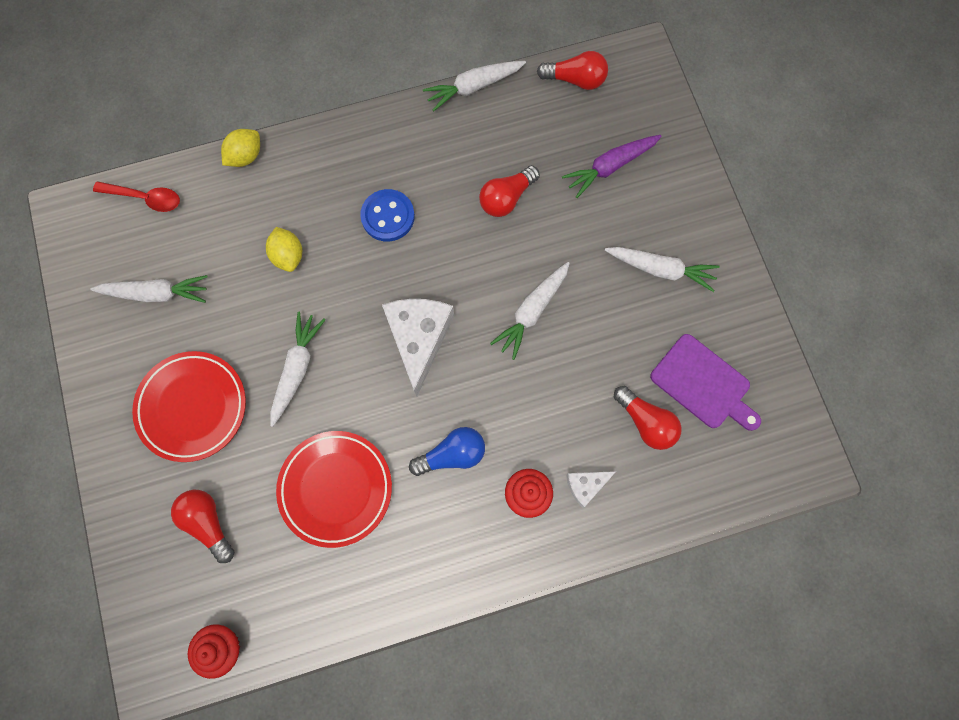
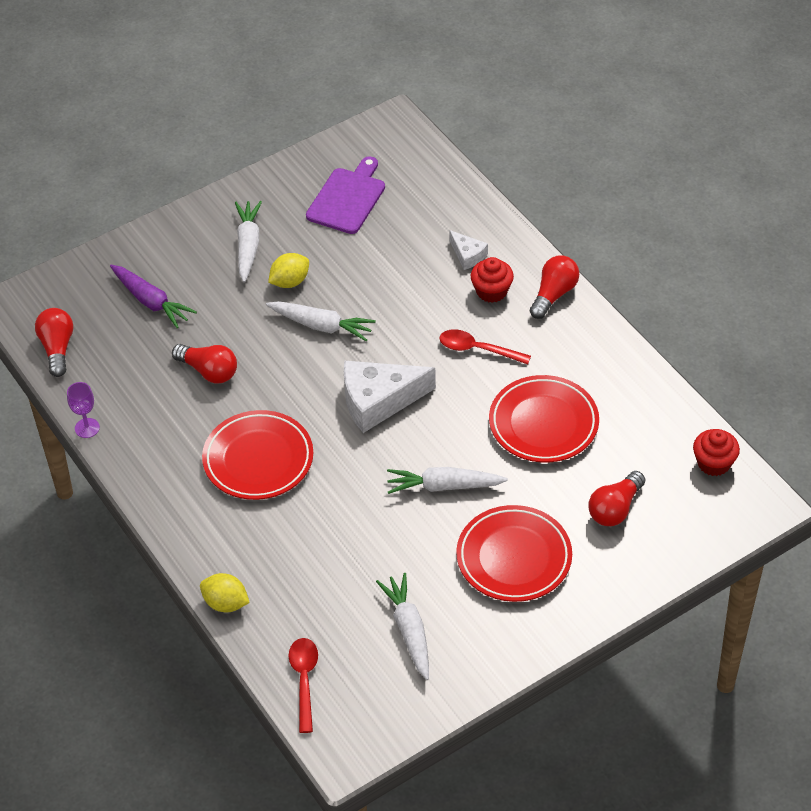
camera: 105 degrees left, 25 degrees down
(288, 256) = (328, 529): yellow lemon -> yellow lemon (290, 282)
(388, 216) = (258, 459): blue button -> red plate
(452, 454) = (478, 349): blue light bulb -> red spoon
(473, 87) = (87, 428): white carrot -> purple goblet
(645, 422) = (396, 228): red light bulb -> red light bulb (554, 294)

